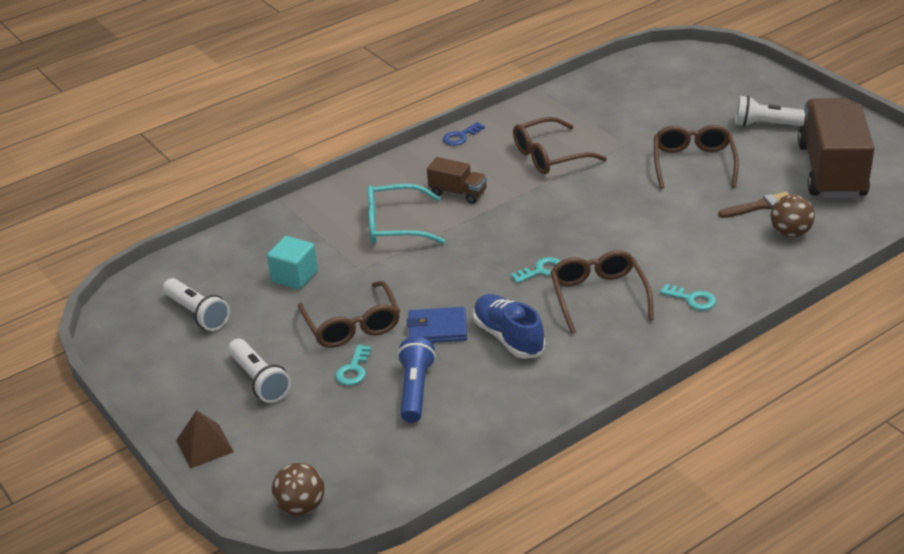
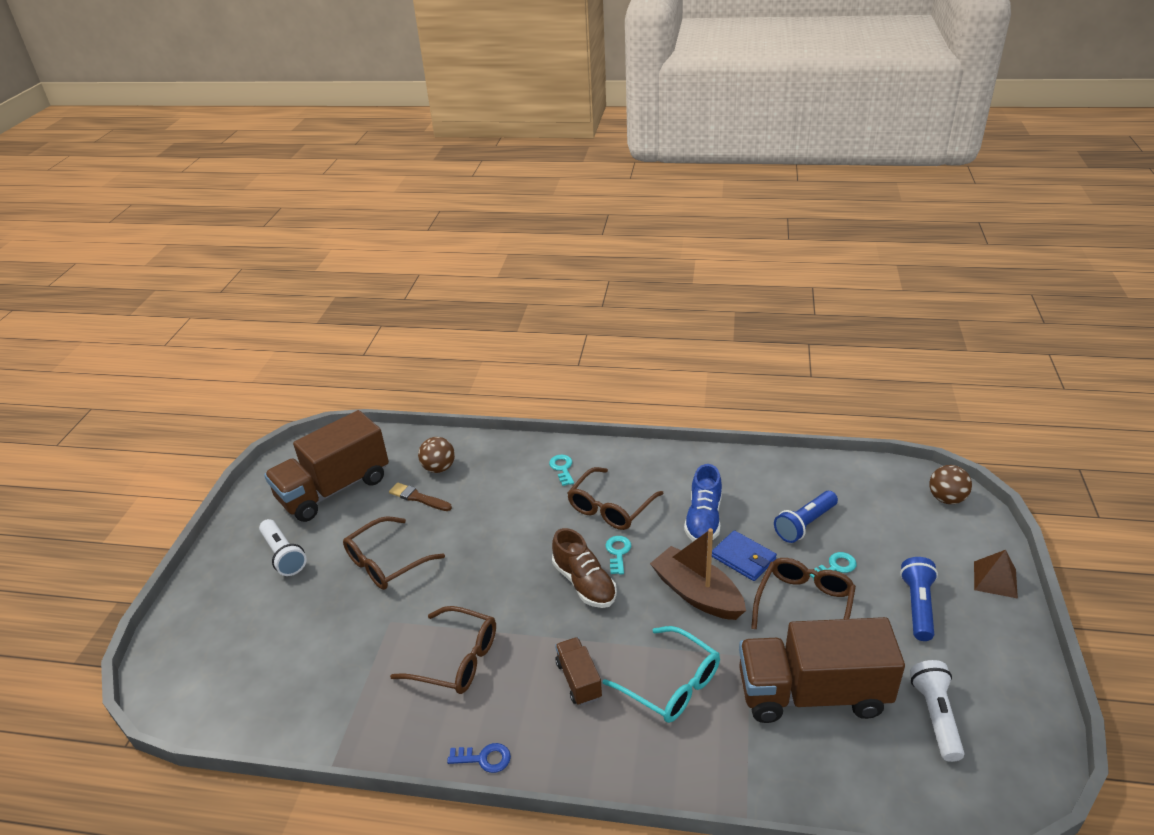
camera: 135 degrees left, 0 degrees up
(260, 380) = (917, 606): white flashlight -> blue flashlight
(295, 276) = (812, 693): turquoise cube -> brown truck
(443, 282) = (697, 594): none -> brown boat
(535, 238) = (584, 583): none -> brown shoe
(541, 270) = (618, 552): turquoise key -> turquoise key turned 75 degrees clockwise

